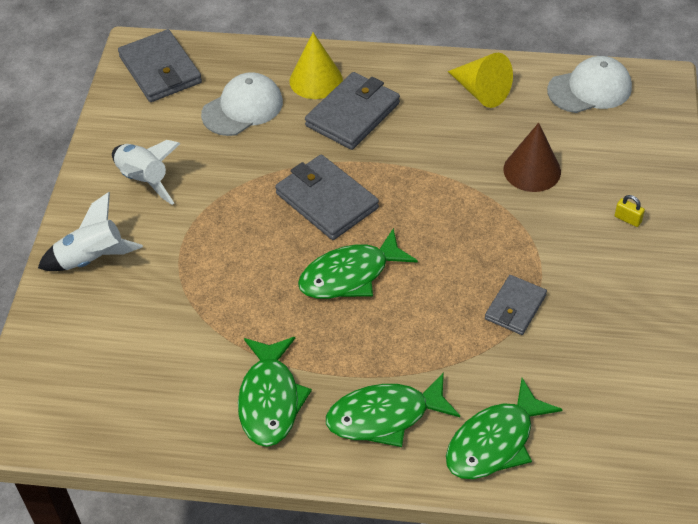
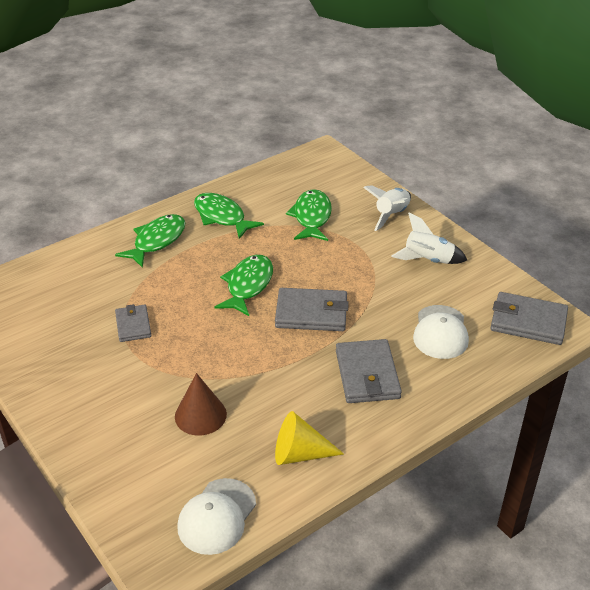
camera: 135 degrees right, 10 degrees down
(316, 80) = (424, 382): yellow cone -> none
(495, 442) = (88, 261): green fish -> green fish (311, 217)
(627, 219) = (101, 422): yellow padlock -> none

